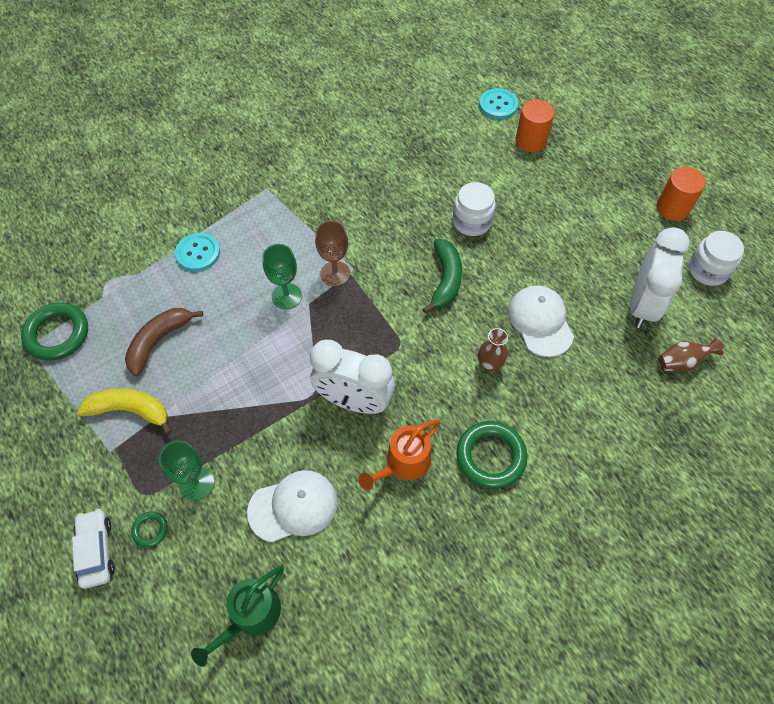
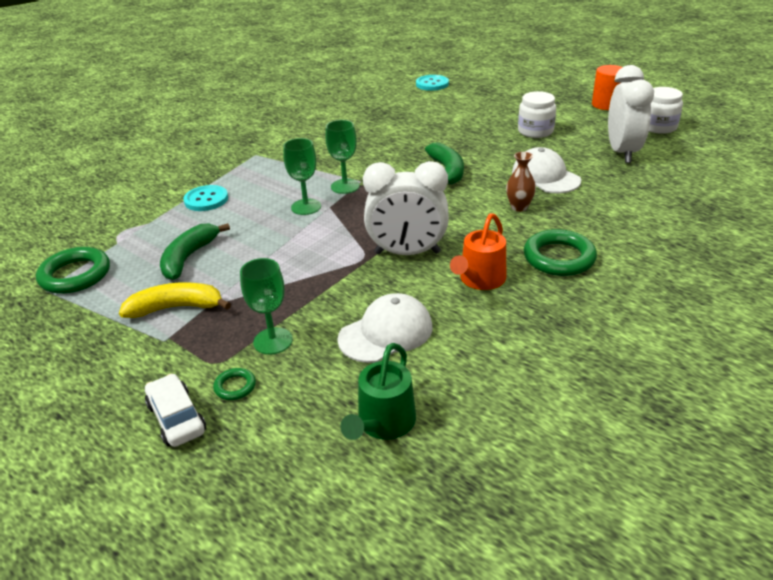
camera: 15 degrees left, 25 degrees down
(158, 341) = (189, 258): brown banana -> green banana
(335, 273) = (345, 186): brown goblet -> green goblet
(472, 221) = (449, 139): white jar -> white jar (535, 131)
(530, 140) = (470, 95): orange cylinder -> none
(682, 362) = (679, 173): brown vase -> none

